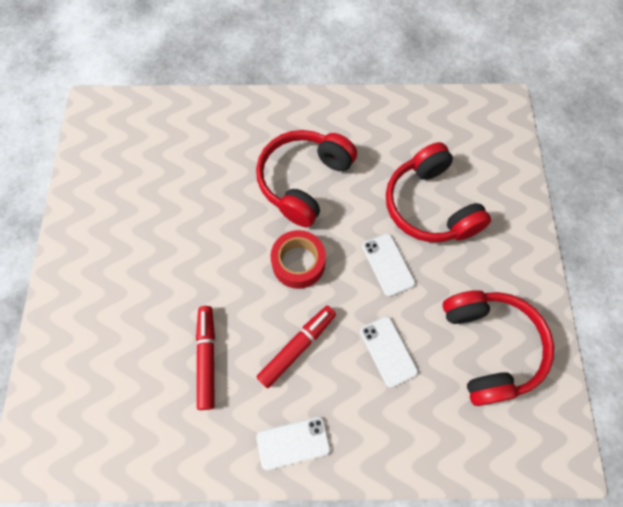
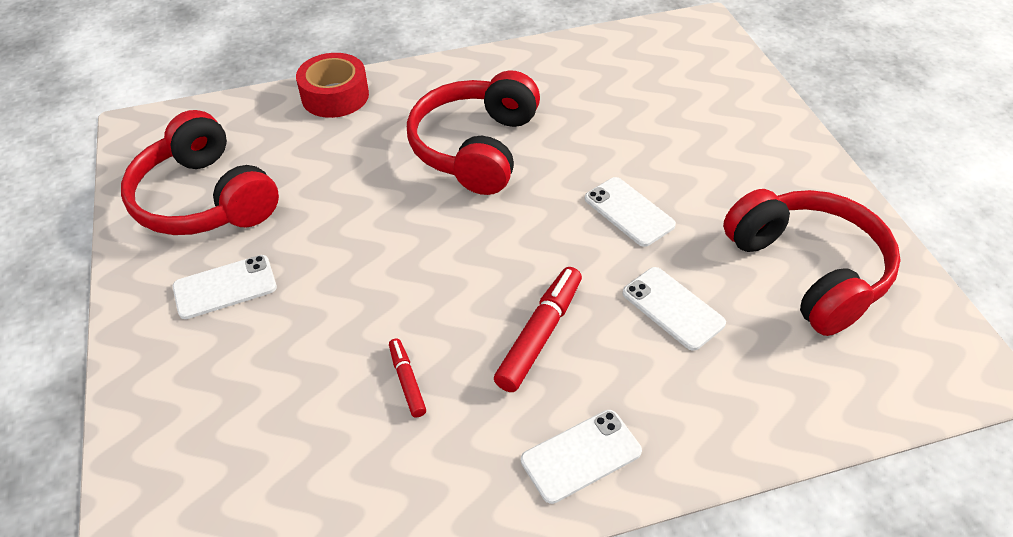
camera: 15 degrees left, 20 degrees down
(117, 255) = (225, 287): none -> white phone
(207, 358) = (407, 381): red marker -> red marker, size x0.56
(298, 263) = (503, 237): red tape -> red tape (335, 96)
(430, 206) = (657, 139): red headphones -> red headphones (205, 199)

